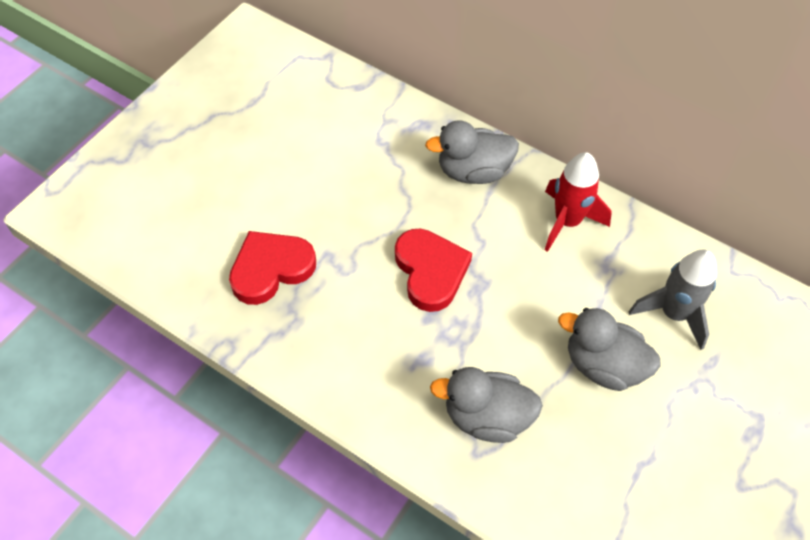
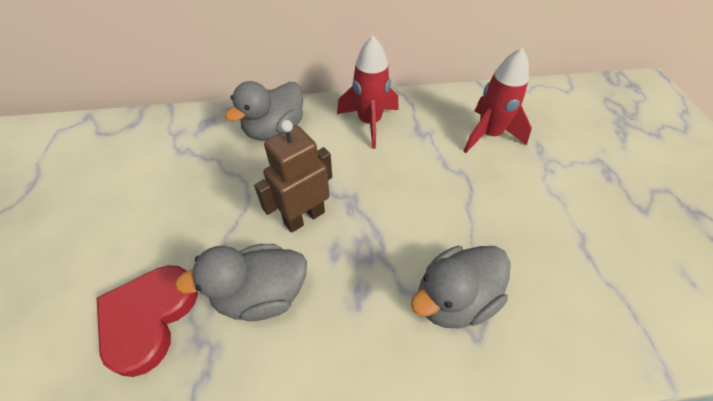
camera: 40 degrees left, 5 degrees down
(430, 271) = (304, 217): red heart -> brown robot
(603, 365) = (487, 196): grey duck -> grey duck (261, 295)
(673, 314) = (488, 135): grey rocket -> red rocket

